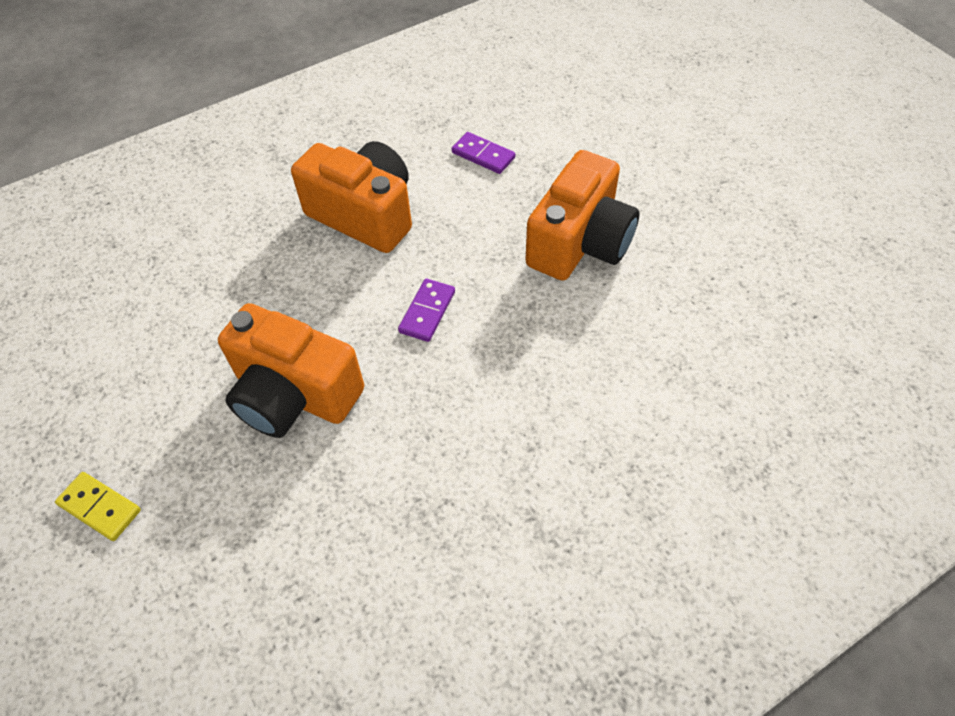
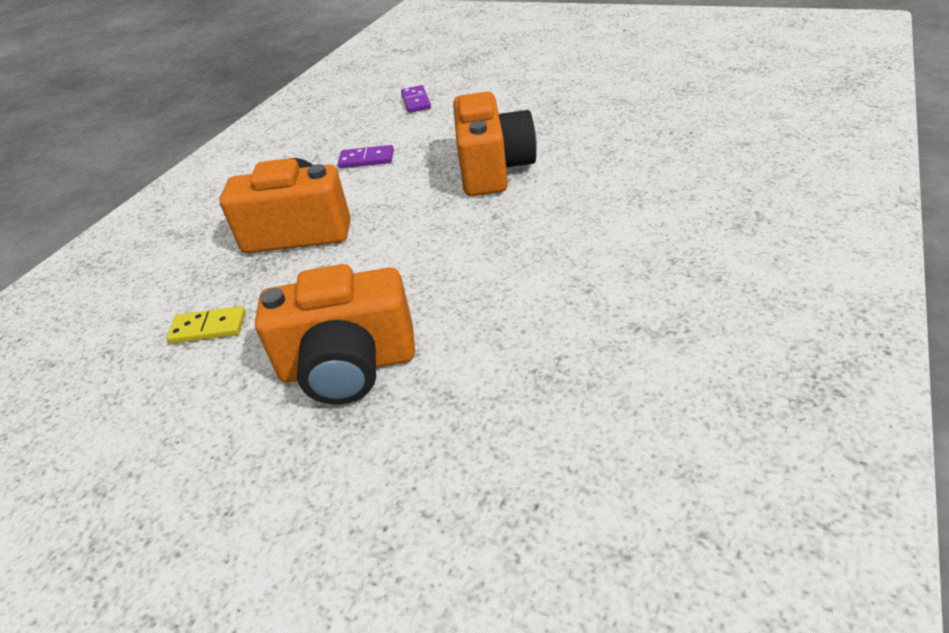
camera: 30 degrees left, 15 degrees down
(100, 507) = (214, 565): yellow domino -> yellow domino (208, 327)
(427, 312) = (415, 258): purple domino -> purple domino (416, 101)

